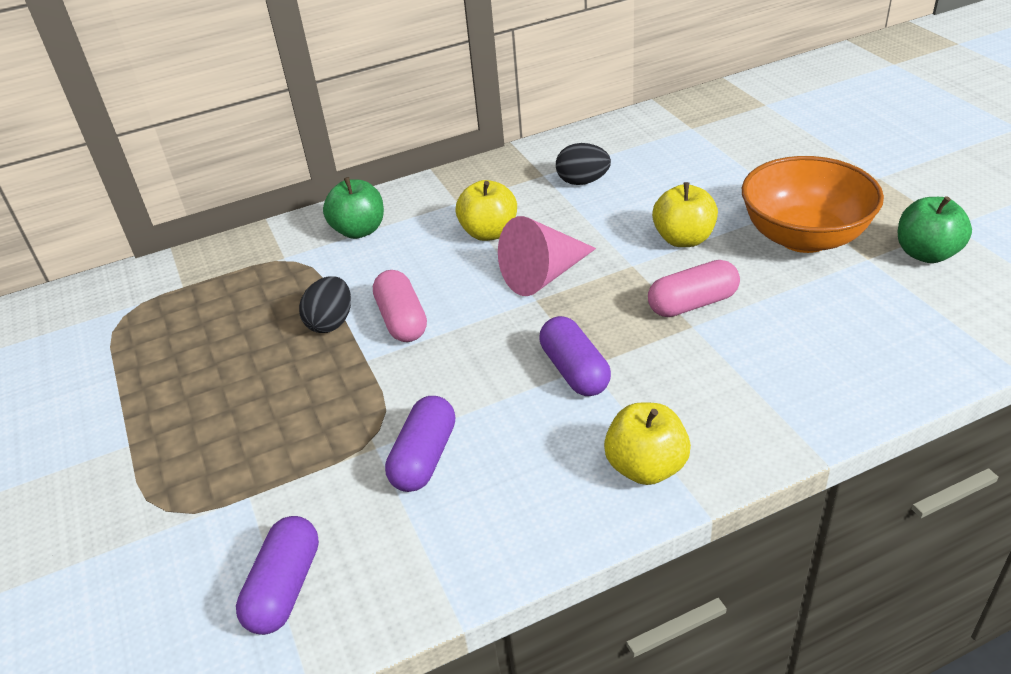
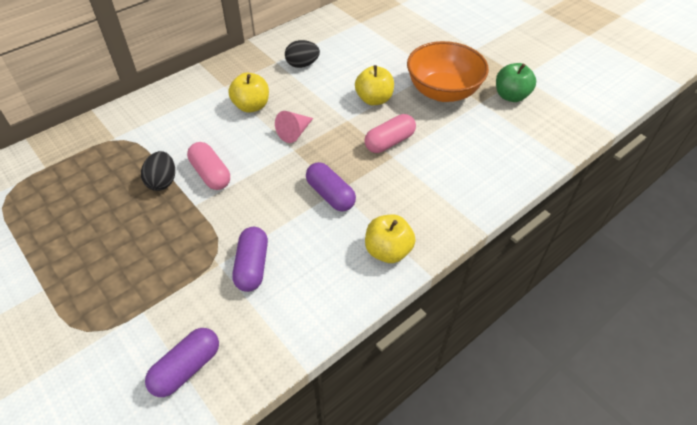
camera: 20 degrees left, 10 degrees up
(285, 588) = (186, 368): purple capsule -> purple capsule turned 45 degrees clockwise
(359, 230) = (162, 112): green apple -> none
(544, 275) = (295, 132): pink cone -> pink cone, size x0.66

